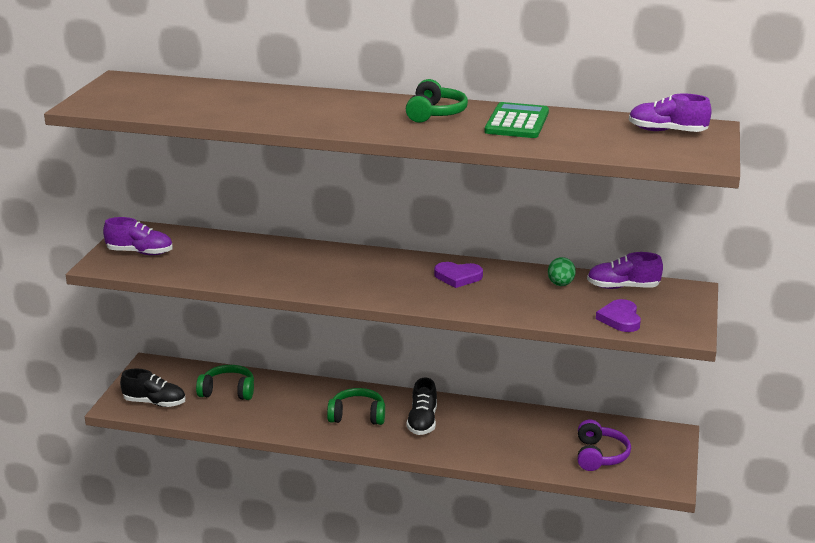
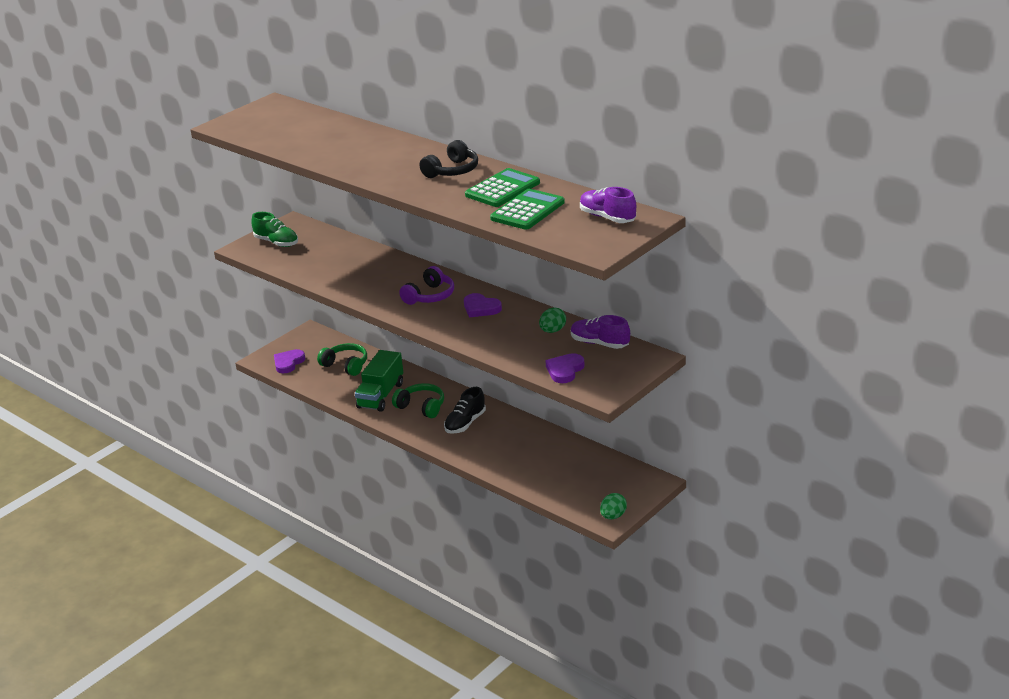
camera: 30 degrees right, 5 degrees up
(140, 252) = (276, 242): purple shoe -> green shoe
(154, 403) = (288, 363): black shoe -> purple heart
(299, 414) = (381, 395): none -> green truck
(435, 113) = (452, 171): green headphones -> black headphones
(575, 136) = (527, 211): none -> green calculator
(599, 455) = (576, 484): purple headphones -> purple headphones (430, 296)
(669, 478) = (613, 516): none -> green egg

